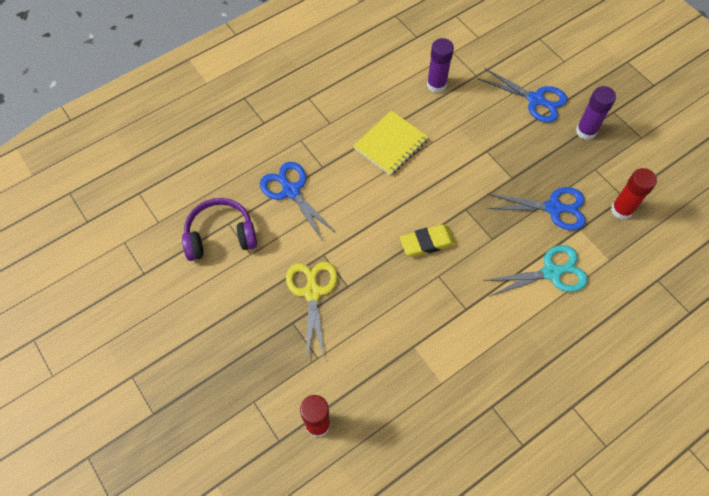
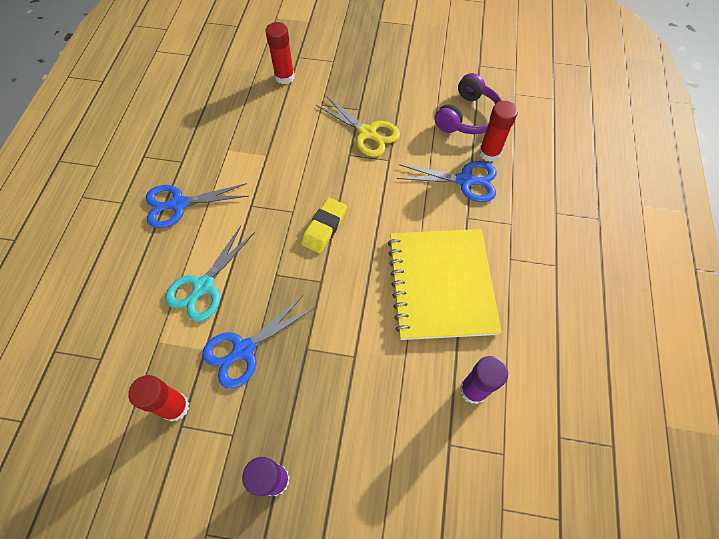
camera: 135 degrees right, 0 degrees up
(247, 195) = (489, 153): none -> red glue stick
(390, 144) = (441, 284): yellow notebook -> yellow notebook, size x1.63
(536, 100) = (360, 472): blue scissors -> blue scissors (178, 204)

